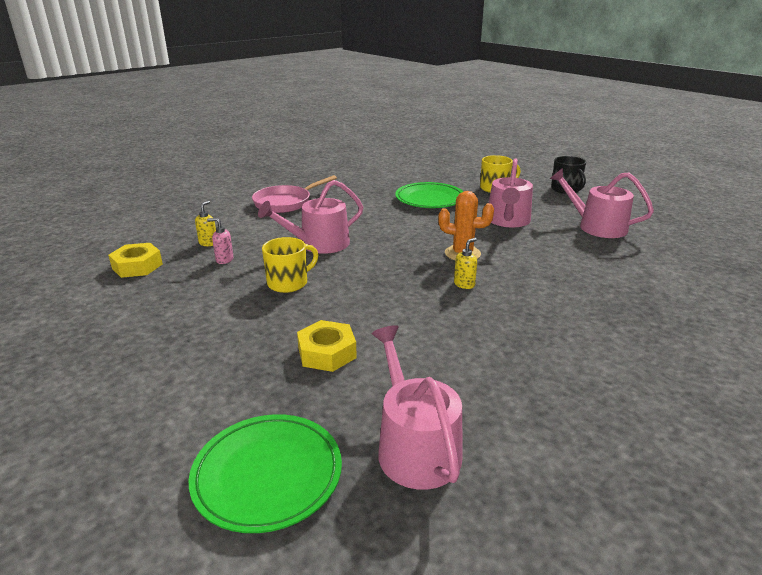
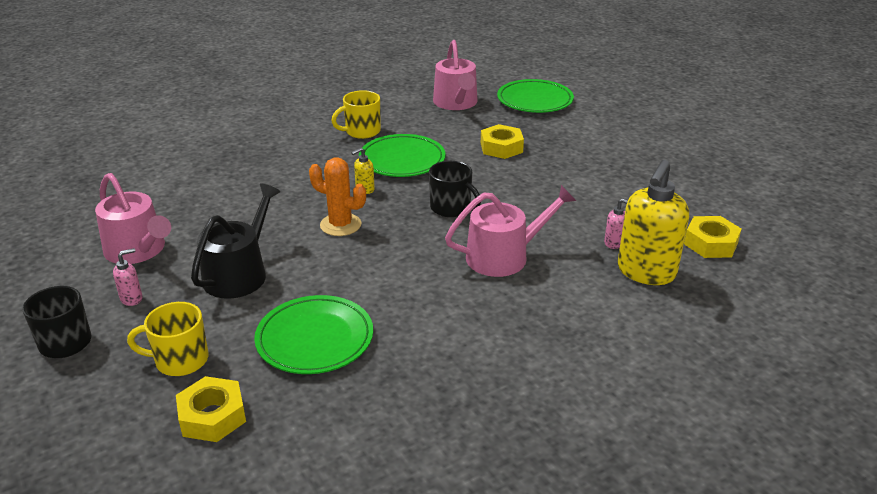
camera: 170 degrees left, 5 degrees up
(208, 243) = (646, 272): yellow soap dispenser -> yellow soap dispenser, size x2.35
(285, 203) = (558, 357): pink pan -> none
(288, 283) = (536, 206): yellow mug -> yellow mug (362, 131)
(371, 275) = (451, 208): none -> black mug
(446, 321) = (402, 160): none -> green plate
(457, 176) = (212, 416): none -> yellow nut
(508, 221) = (239, 273): pink watering can -> black watering can
(559, 205) = (132, 299): none -> pink soap dispenser

